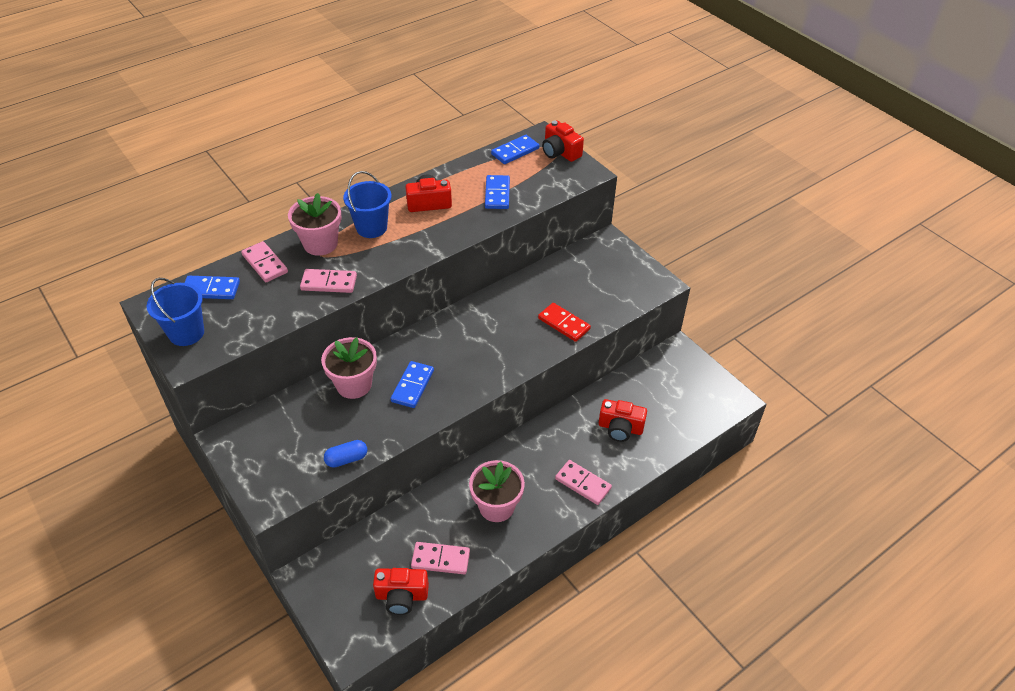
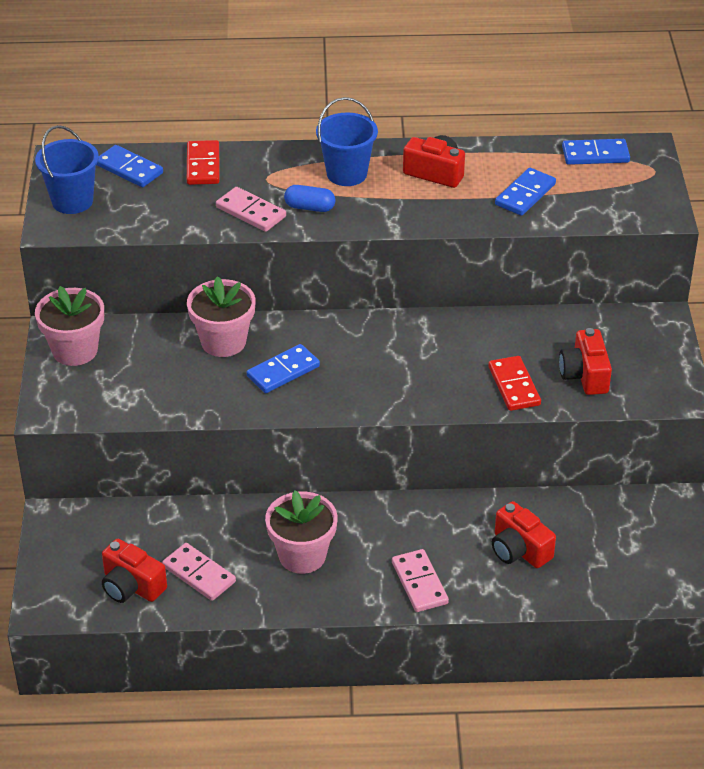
camera: 35 degrees right, 5 degrees down
(265, 263) = (203, 165): pink domino -> red domino
(320, 244) = (277, 168): pink flower pot -> pink flower pot (75, 350)
(346, 459) = (155, 409): blue capsule -> blue capsule (309, 207)
(560, 152) = (652, 177): red camera -> red camera (584, 375)

